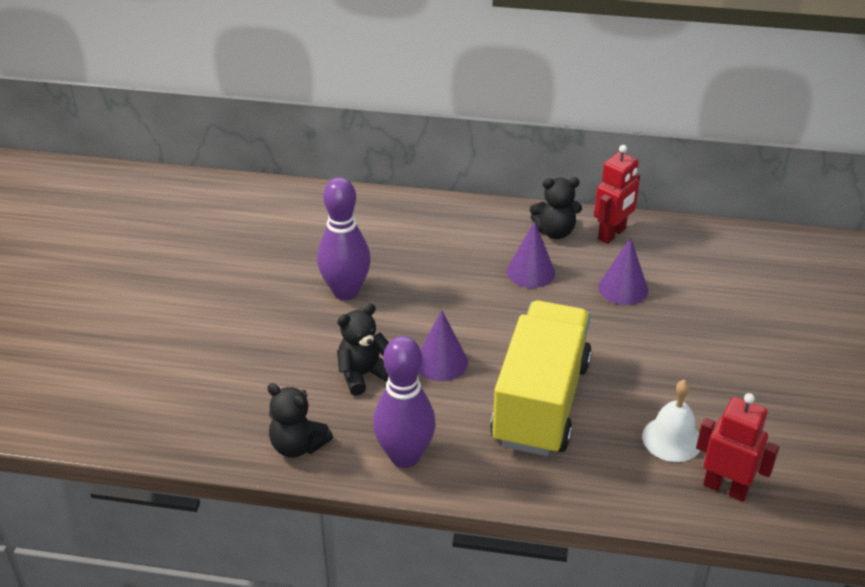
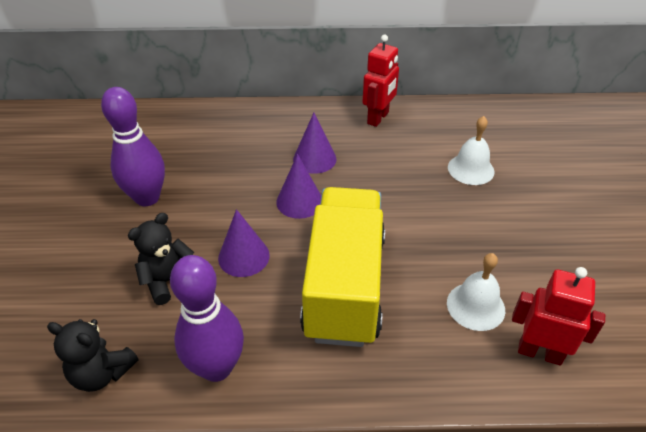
camera: 10 degrees left, 5 degrees up
(555, 232) = (330, 121): black teddy bear -> none
(623, 288) = (397, 164): purple cone -> purple cone (299, 201)
(705, 304) = (471, 169): none -> white bell

